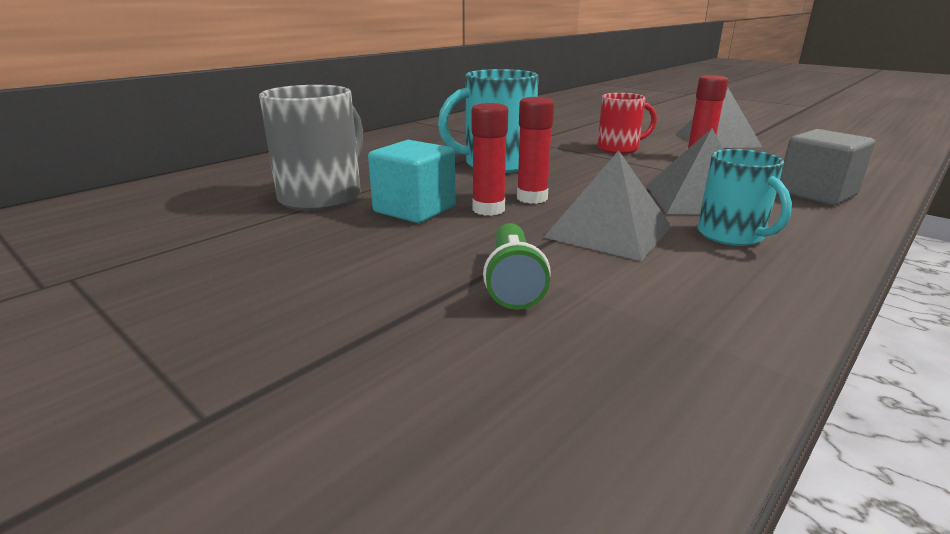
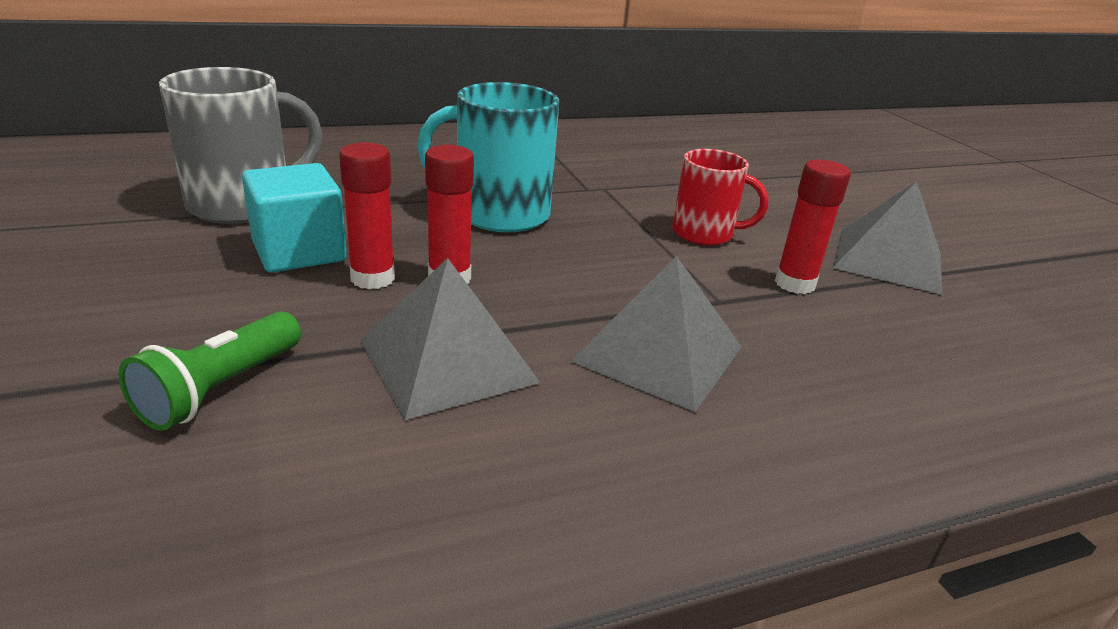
camera: 25 degrees right, 5 degrees up
(732, 235) = (592, 429): turquoise mug -> none
(816, 193) = (865, 408): grey cube -> none

